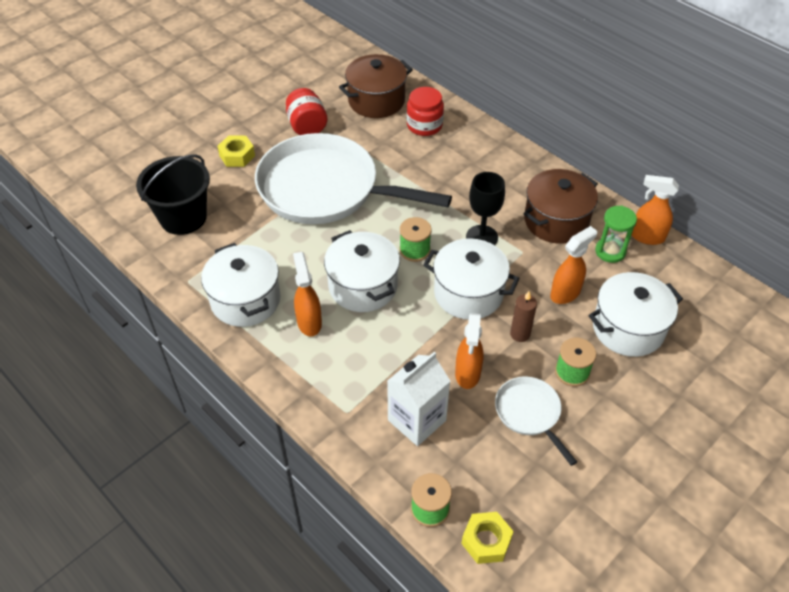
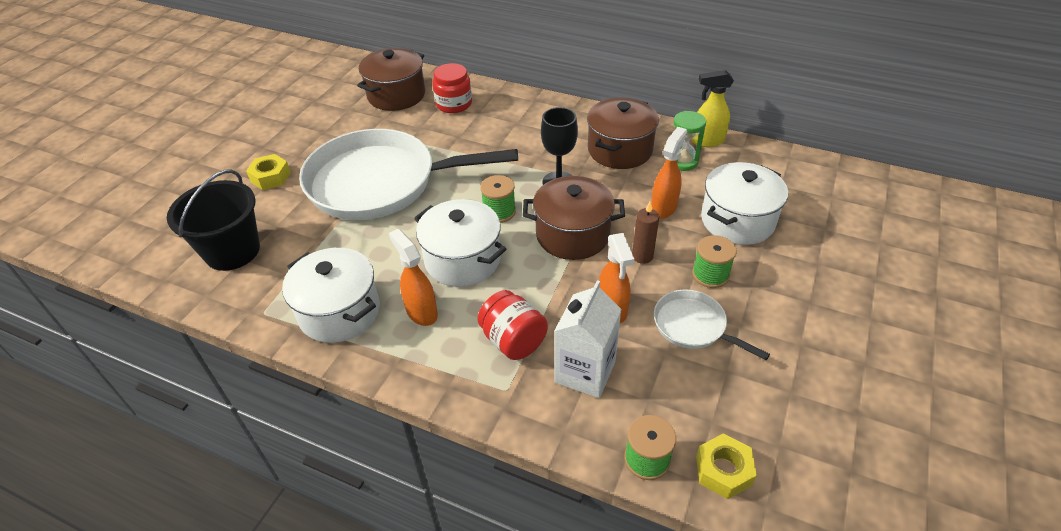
camera: 20 degrees left, 5 degrees down
(307, 126) = (335, 133): red jar -> red jar (513, 340)
(468, 293) = (572, 235): white pot -> brown pot
(646, 237) = (707, 141): orange spray bottle -> yellow spray bottle

